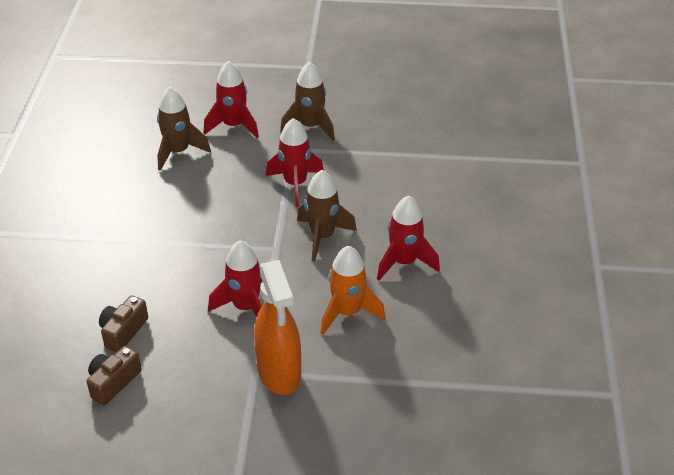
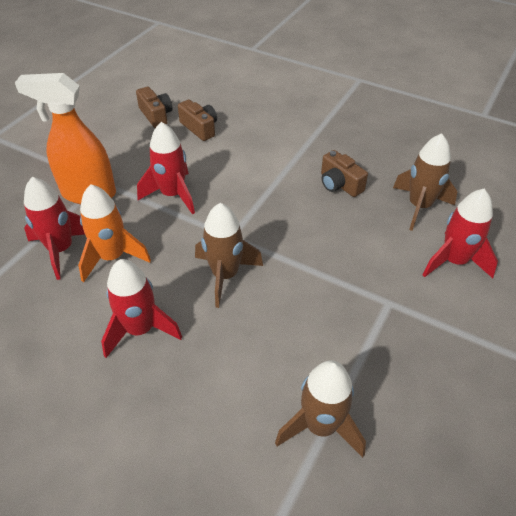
camera: 115 degrees right, 5 degrees up
(171, 202) = (339, 184): none -> brown camera
(295, 184) = (322, 281): red rocket -> red rocket (61, 250)
(310, 127) = (430, 334): brown rocket -> brown rocket (321, 426)

